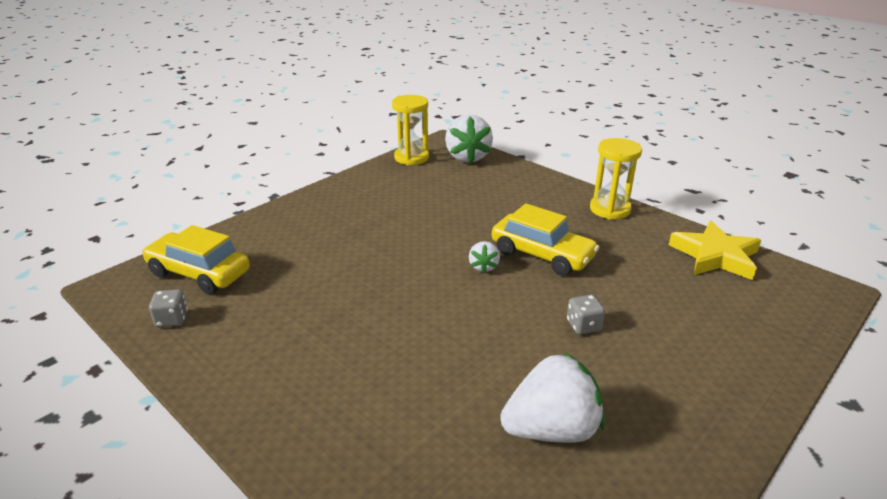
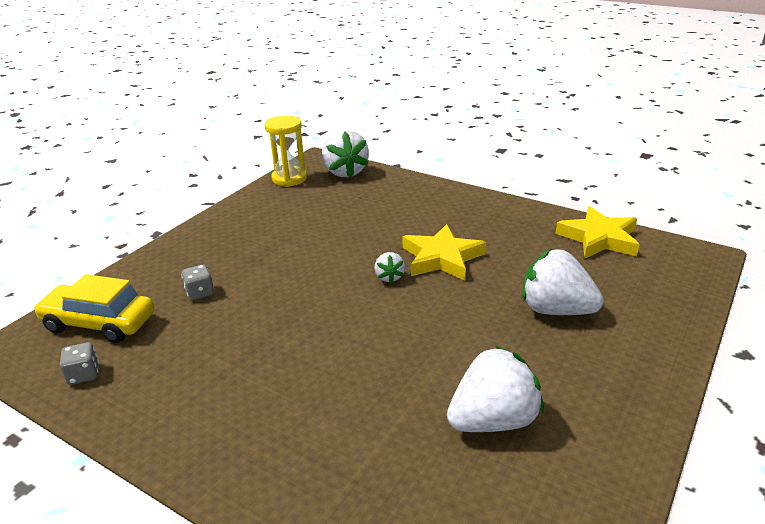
camera: 10 degrees left, 0 degrees up
(542, 254) = (442, 258): yellow car -> yellow star
(583, 325) = (497, 319): grey dice -> grey dice (200, 293)
(610, 209) = (494, 207): yellow hourglass -> none
(648, 324) = (555, 310): none -> white strawberry

